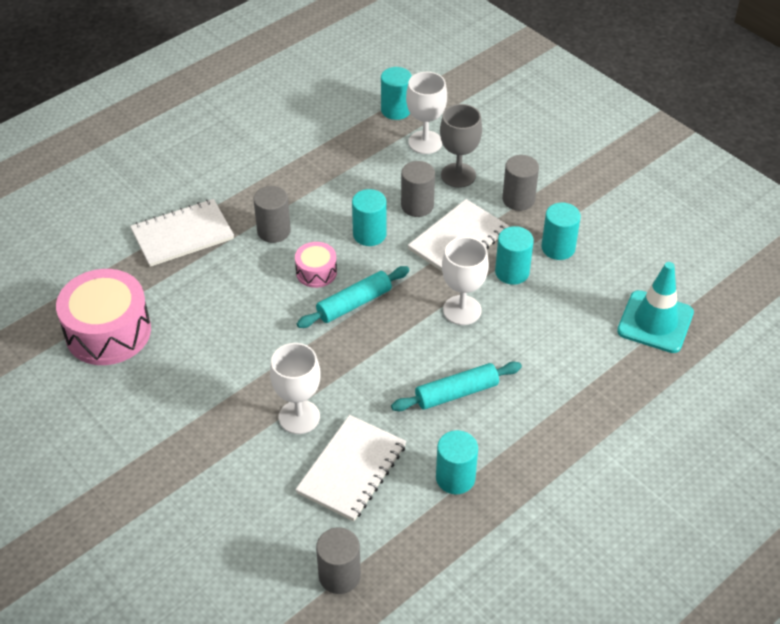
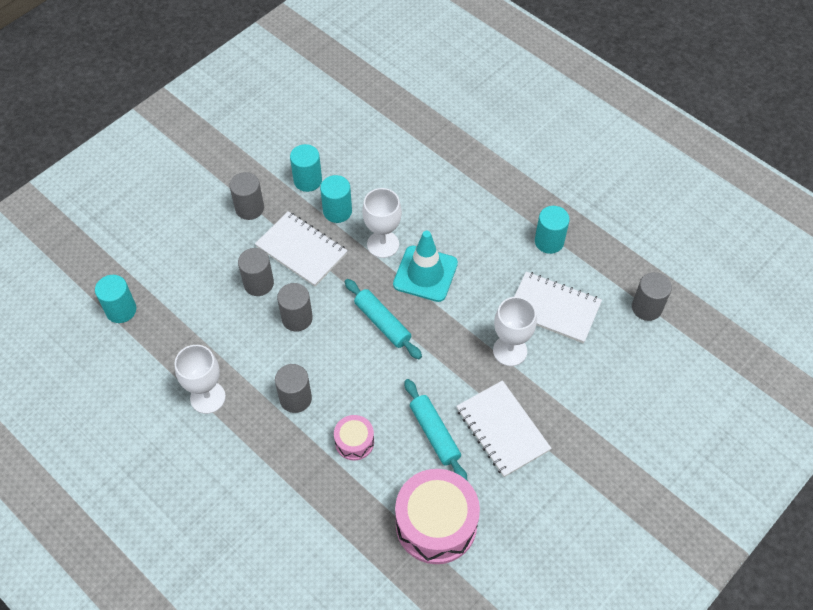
camera: 95 degrees left, 10 degrees up
(182, 235) = (304, 480): white notebook -> white notebook (502, 429)
(316, 272) = (347, 356): pink drum -> pink drum (354, 442)
(369, 234) = (297, 318): turquoise cylinder -> grey cylinder
(425, 142) = (171, 282): white goblet -> white goblet (208, 397)
(456, 393) = (469, 244): turquoise rolling pin -> turquoise rolling pin (434, 434)
(458, 175) = (217, 254): grey goblet -> none
(655, 322) = (383, 121): turquoise traffic cone -> turquoise traffic cone (425, 274)

